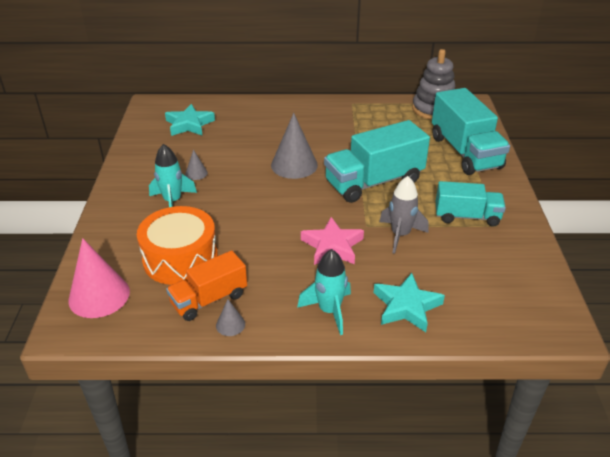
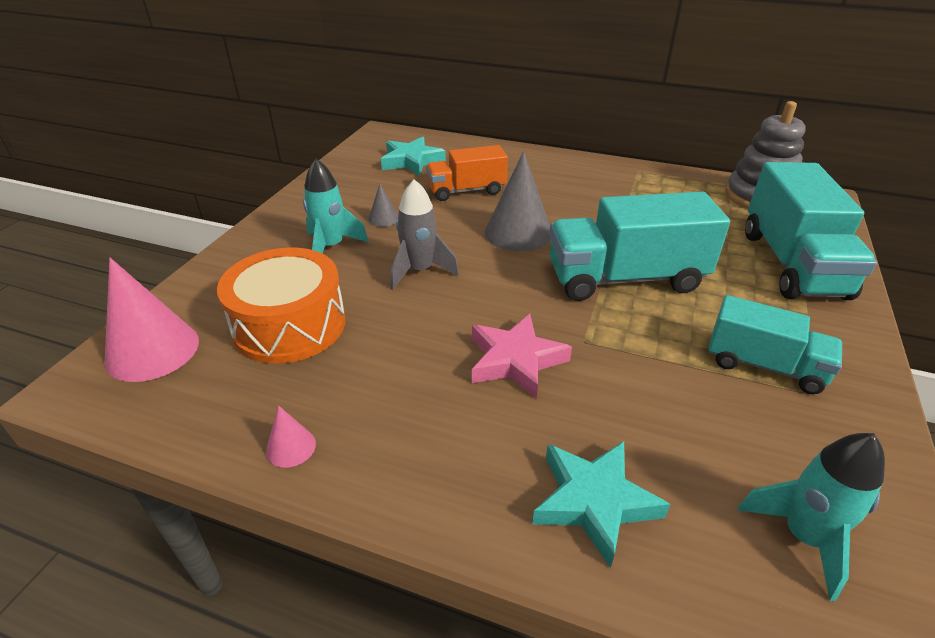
camera: 20 degrees right, 0 degrees up
(209, 299) = (287, 396): orange truck -> orange truck (466, 191)
(230, 324) = (291, 447): grey cone -> pink cone
(329, 311) = (456, 470): turquoise rocket -> turquoise rocket (803, 537)
(400, 235) = (634, 369): grey rocket -> grey rocket (419, 271)

